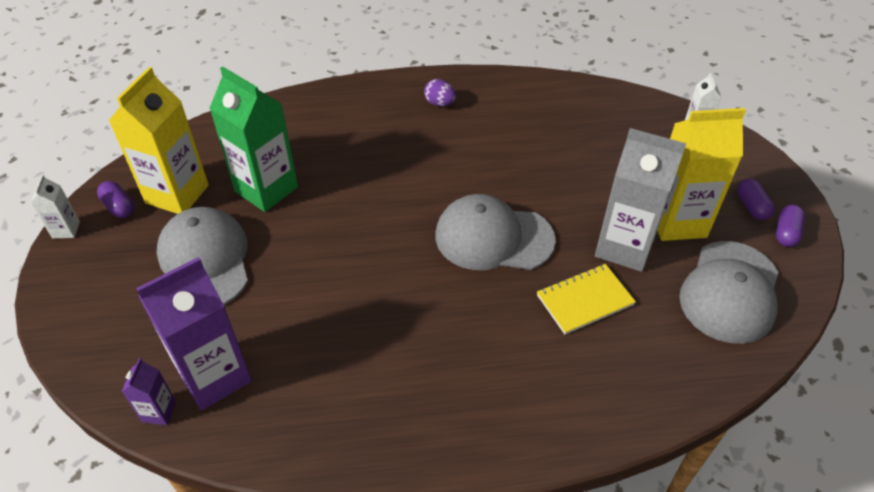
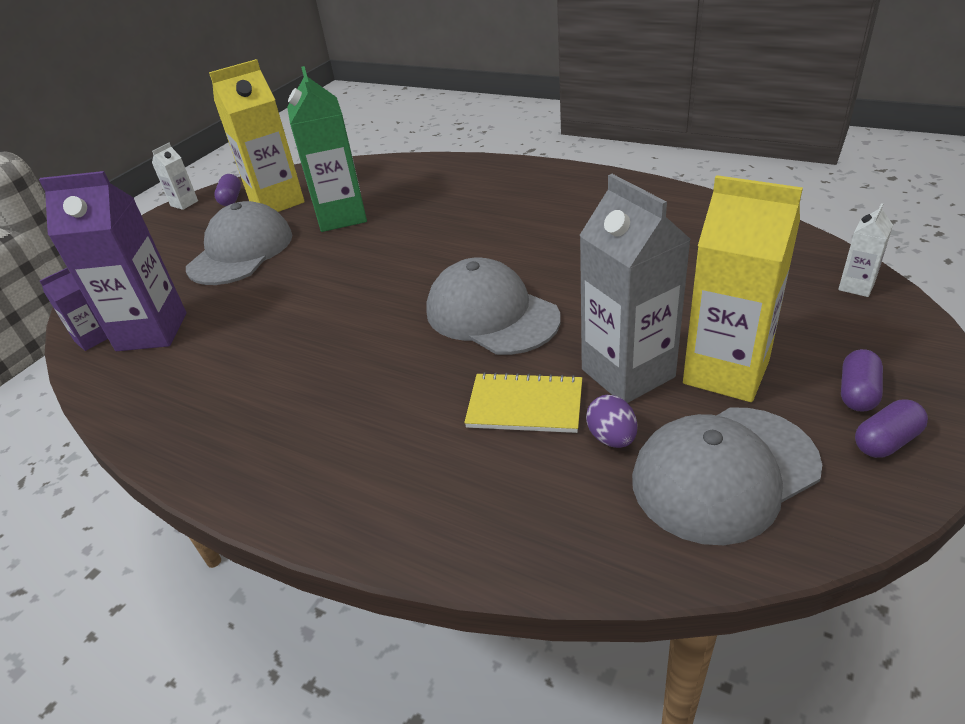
camera: 40 degrees right, 10 degrees down
(440, 103) = (562, 192): purple egg -> purple egg (611, 438)

